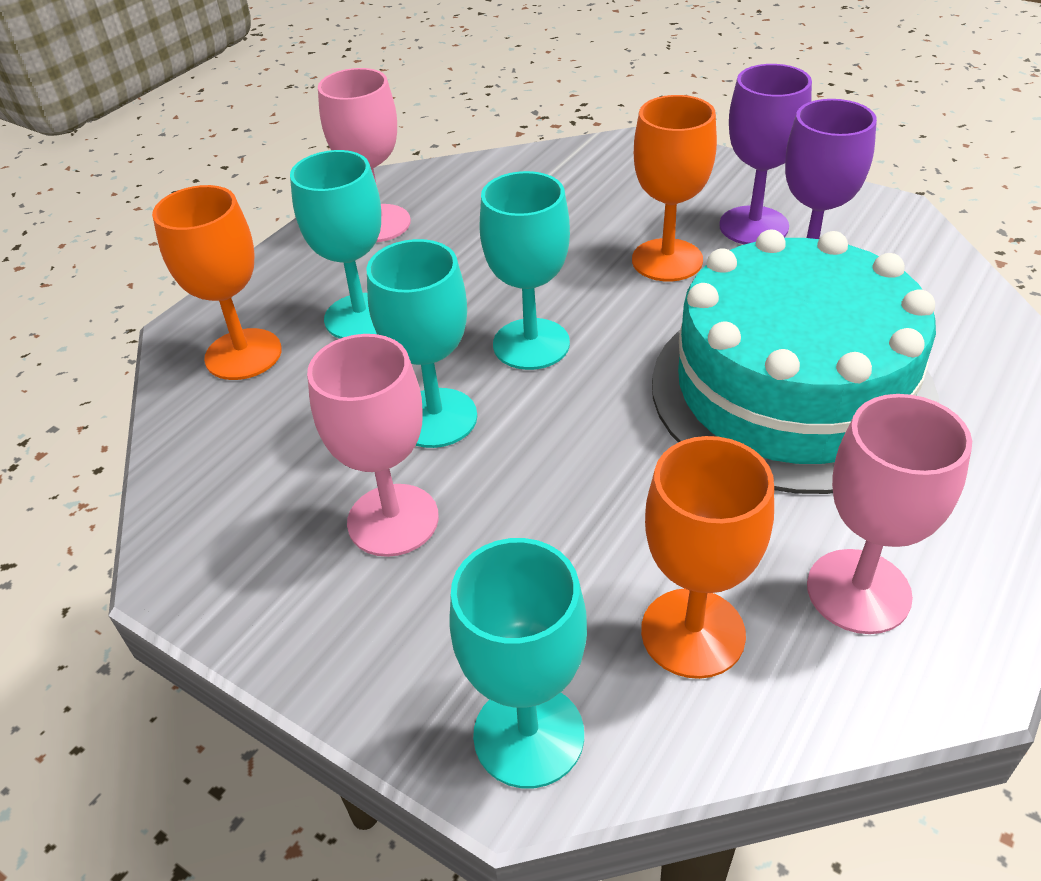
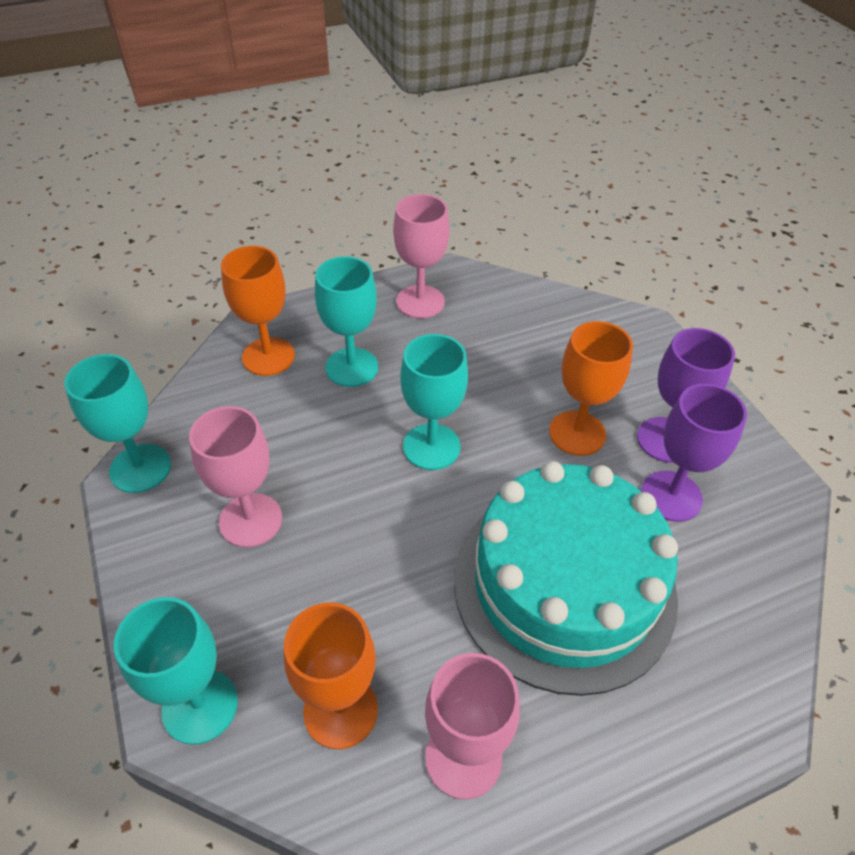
camera: 30 degrees right, 5 degrees up
(436, 418) = (331, 466): turquoise goblet -> turquoise goblet (140, 468)

